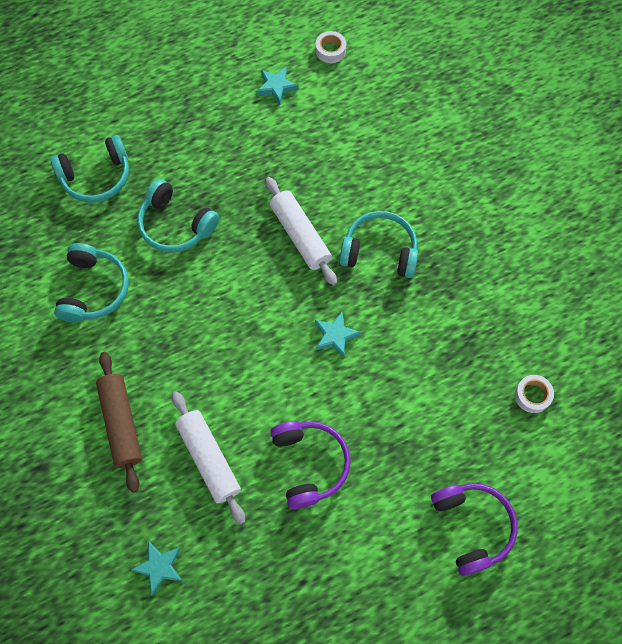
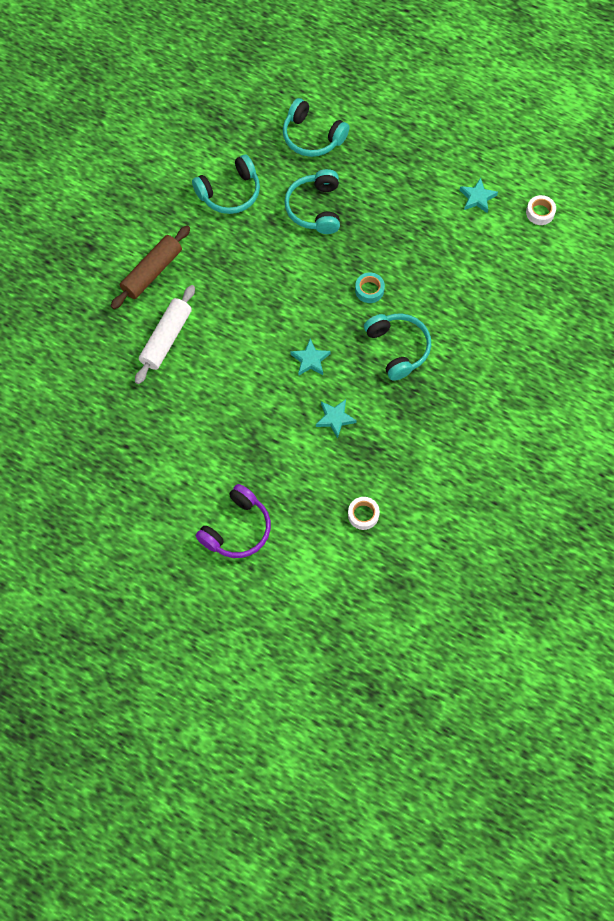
camera: 55 degrees right, 0 degrees up
(159, 567) = (77, 356): turquoise star -> turquoise star (335, 418)
(300, 235) = (369, 290): white rolling pin -> turquoise tape
(309, 464) = (207, 401): purple headphones -> none

